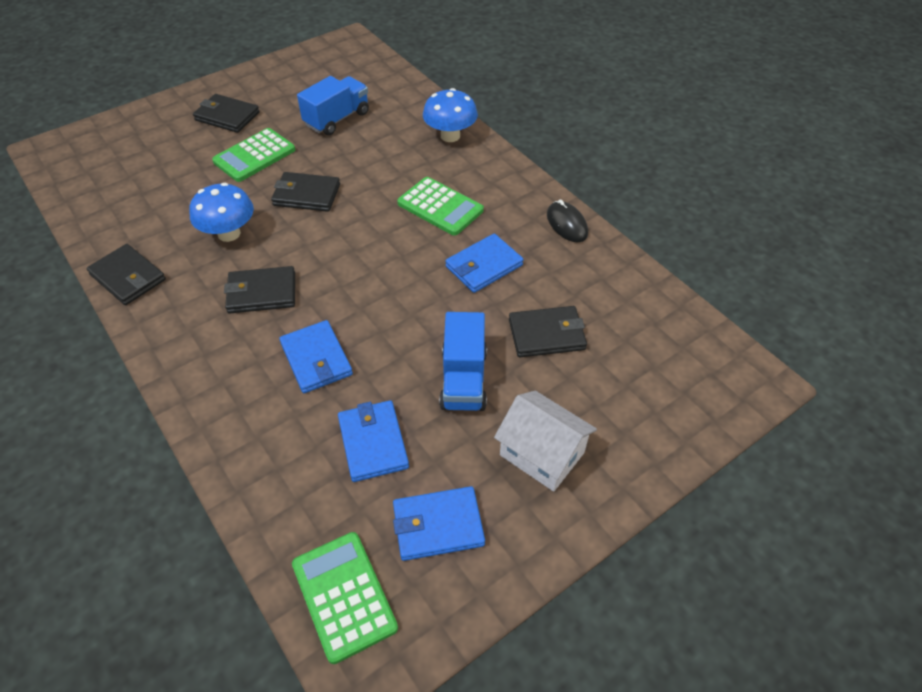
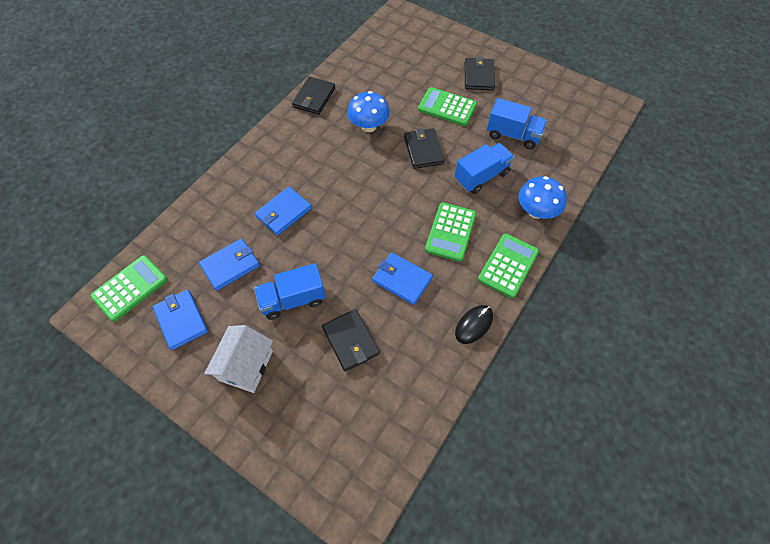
camera: 70 degrees right, 10 degrees up
(262, 293) = (326, 164): black wallet -> none
(378, 160) = (481, 176): none -> blue truck
(506, 177) = (508, 265): none -> green calculator

